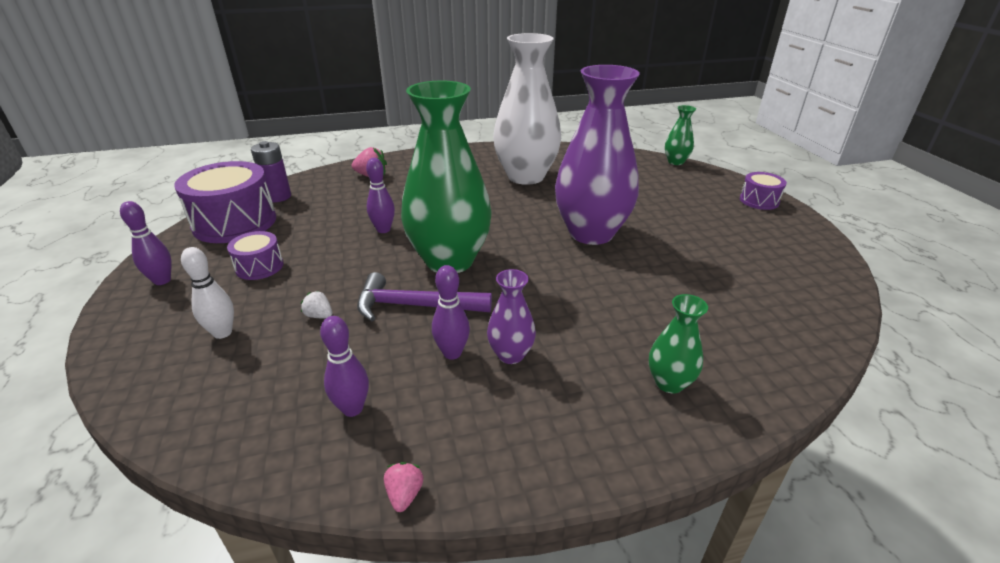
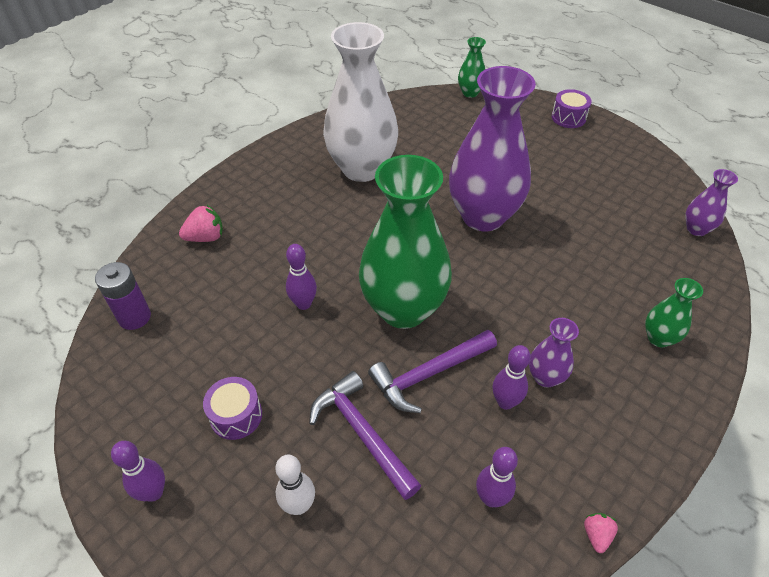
camera: 35 degrees left, 15 degrees up
(235, 222) = (132, 377): purple drum -> none
(319, 316) = (362, 433): white strawberry -> purple hammer
(404, 494) = (596, 535): pink strawberry -> pink strawberry turned 45 degrees clockwise
(823, 321) = (696, 229): none -> purple vase

